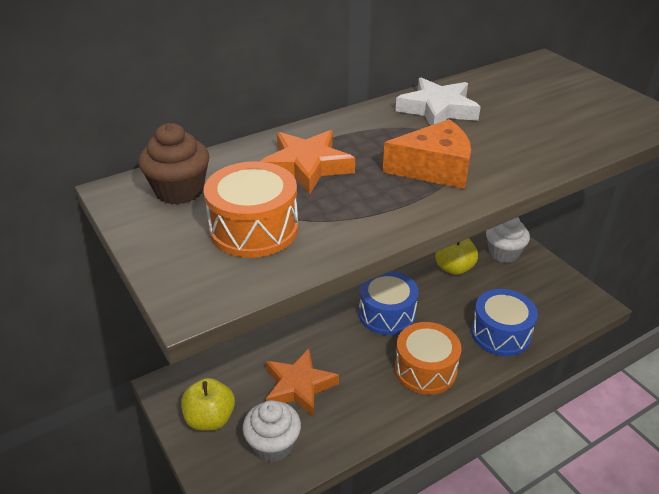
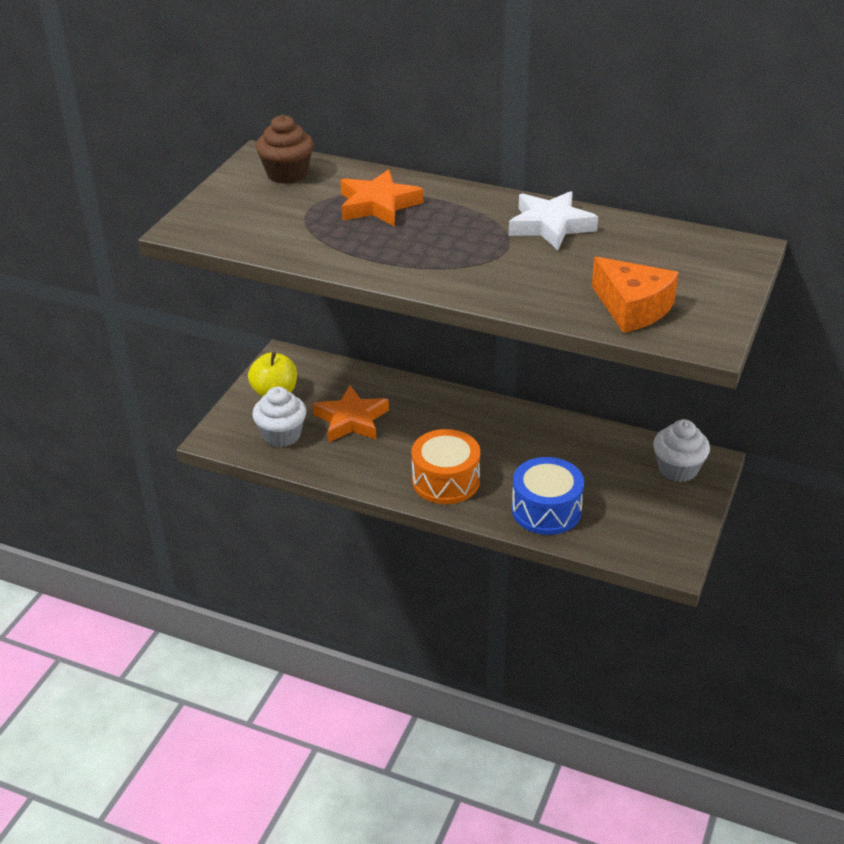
camera: 55 degrees right, 0 degrees up
(254, 229) = (276, 217): orange drum -> none
(387, 314) = (490, 430): blue drum -> none
(434, 169) = (444, 256): orange cheese -> orange cheese (632, 308)
(454, 268) = (608, 444): yellow apple -> none

